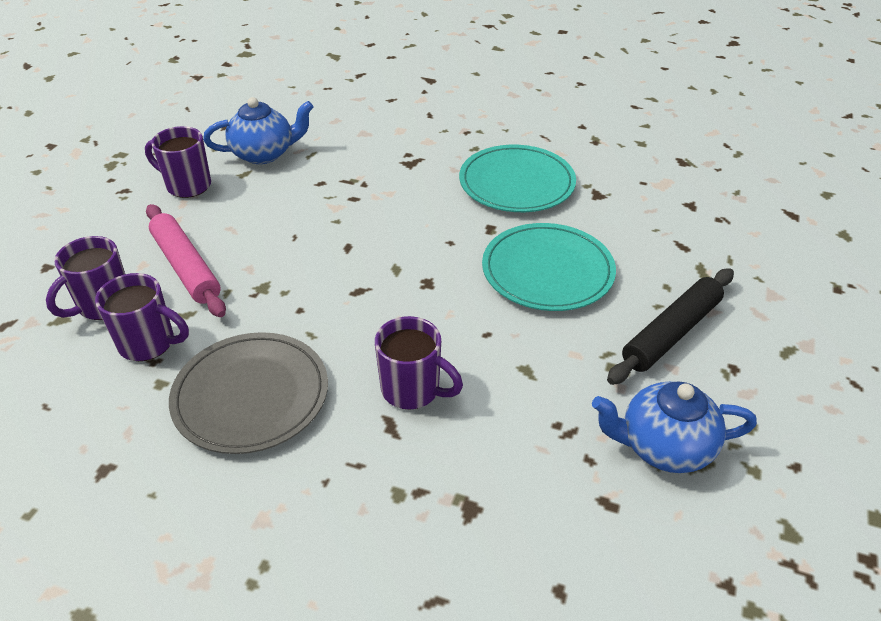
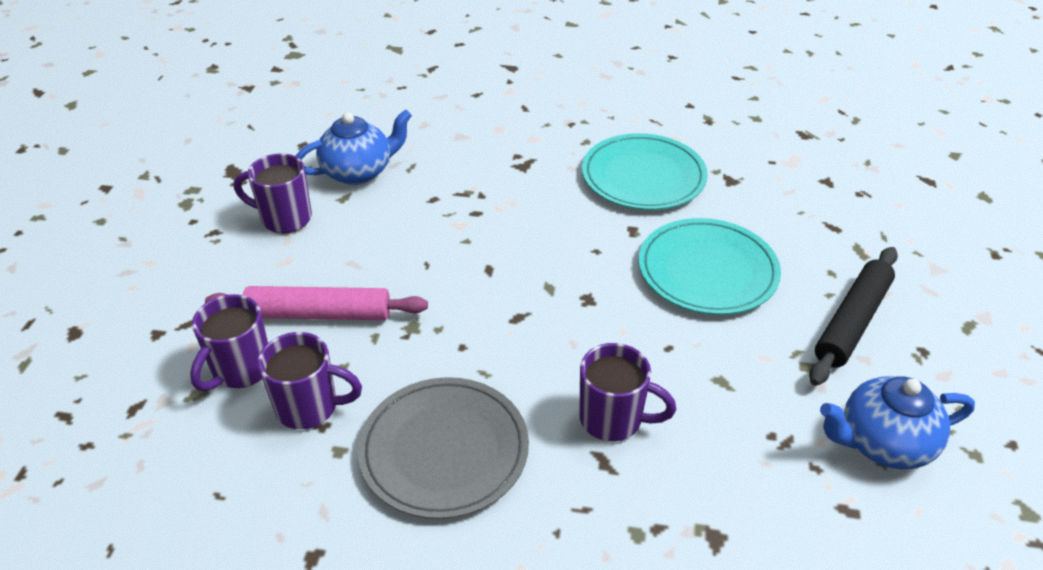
camera: 10 degrees left, 0 degrees up
(186, 267) = (319, 314): pink rolling pin -> pink rolling pin turned 45 degrees counterclockwise

